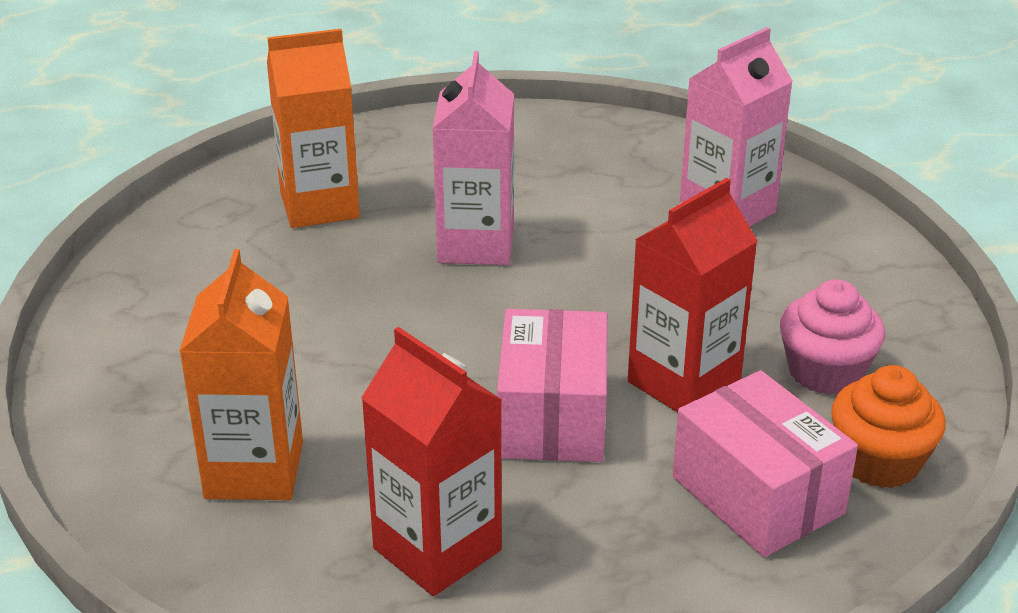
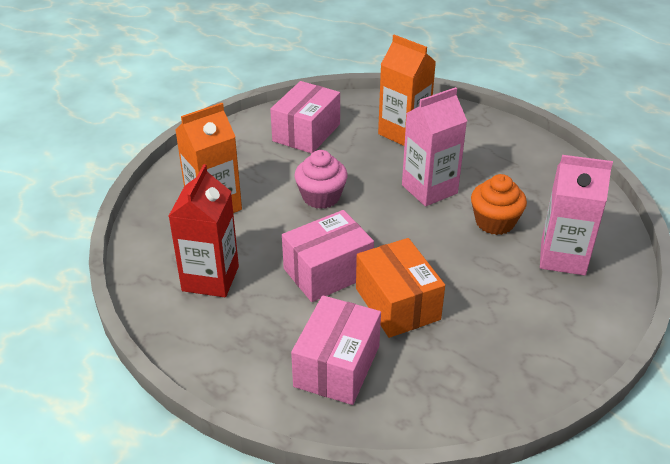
camera: 55 degrees right, 5 degrees up
(191, 291) = (306, 132): none -> pink box
(683, 382) = (397, 304): red carton -> orange box
(825, 372) = (461, 352): pink cupcake -> pink cupcake (321, 197)
(879, 462) = (407, 403): orange cupcake -> orange cupcake (495, 222)

